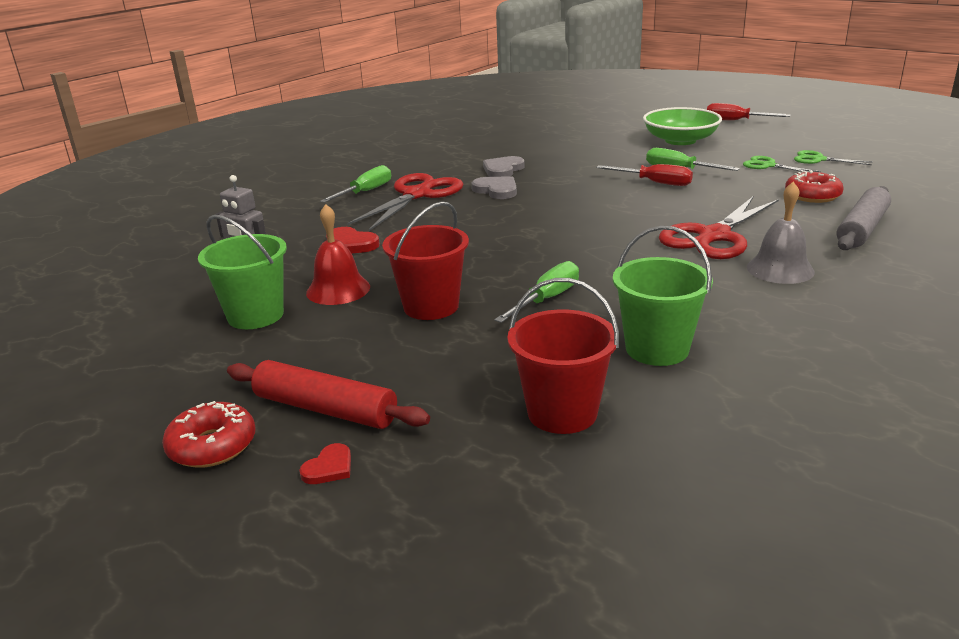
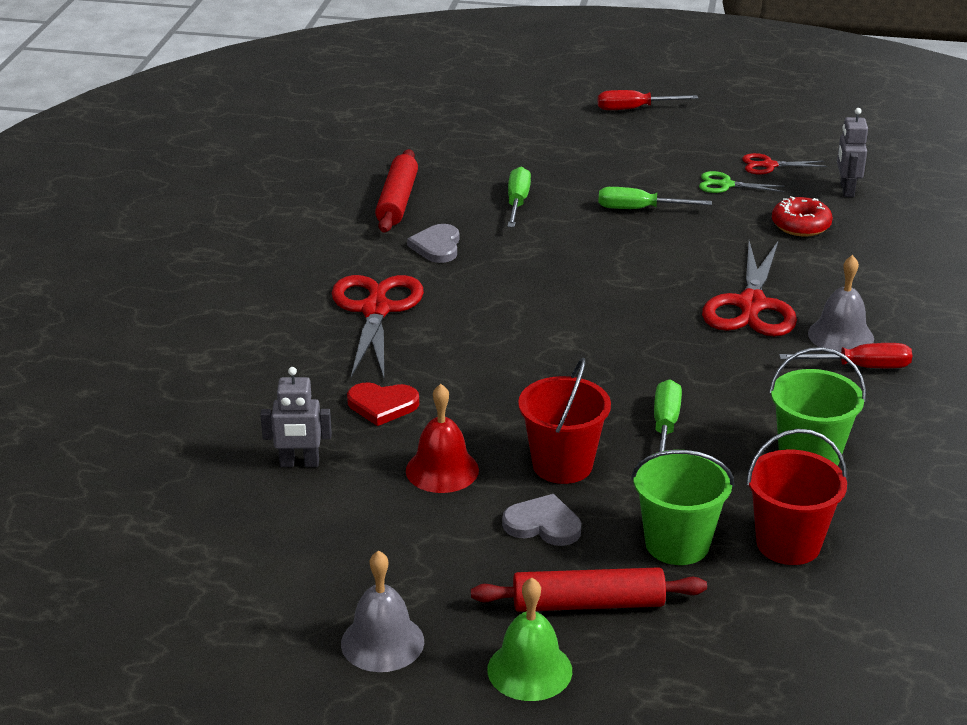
camera: 30 degrees left, 5 degrees up
(139, 390) = (382, 642): none -> grey bell
(212, 446) = (529, 670): red donut -> green bell
(255, 315) = (392, 526): green bucket -> green bucket (677, 544)
(329, 467) = (654, 654): red heart -> none
(365, 192) = (304, 319): green screwdriver -> green screwdriver (517, 202)
(496, 190) = (464, 283): grey heart -> grey heart (543, 524)
(506, 145) = (397, 201): none -> red rolling pin
(654, 183) = (630, 236): red screwdriver -> red screwdriver (860, 367)
(680, 140) = (599, 156): green bowl -> none
(817, 159) = (768, 165): green scissors -> red scissors
(862, 229) = (875, 265): grey rolling pin -> none
(878, 181) = (846, 190): none -> grey robot

